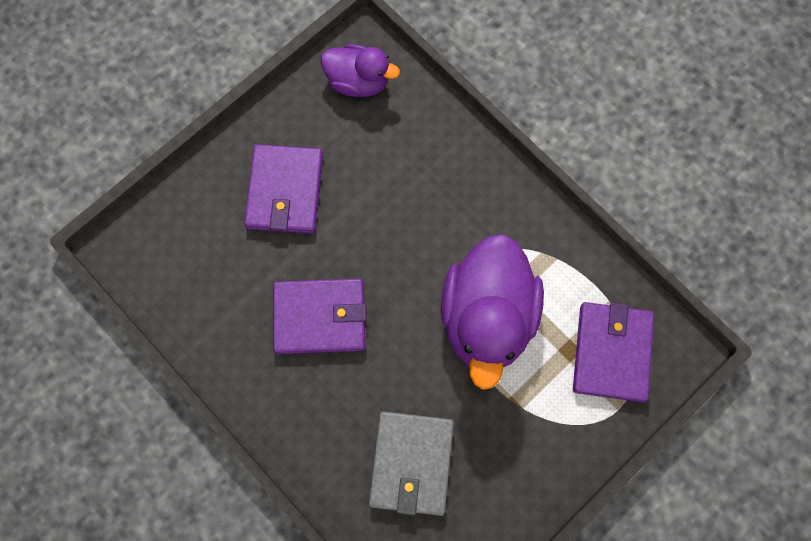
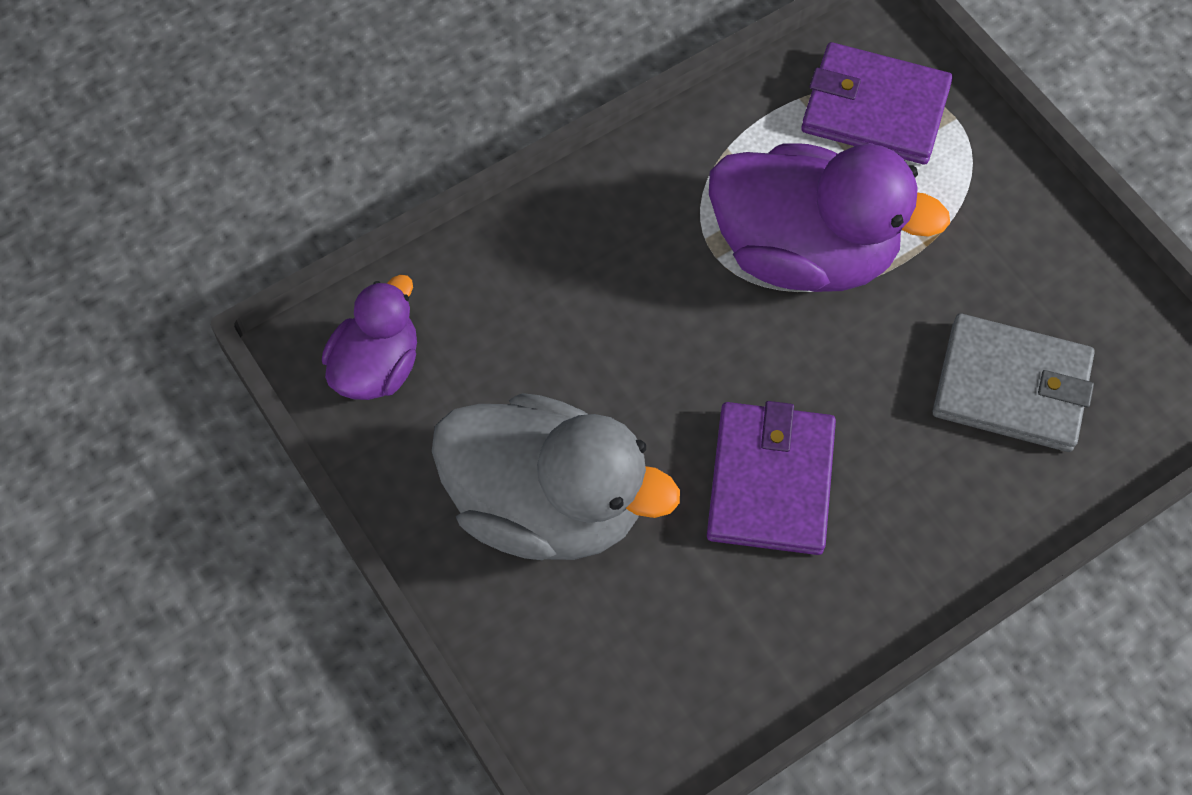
camera: 80 degrees left, 10 degrees down
(285, 191) = (547, 504): purple wallet -> grey duck

